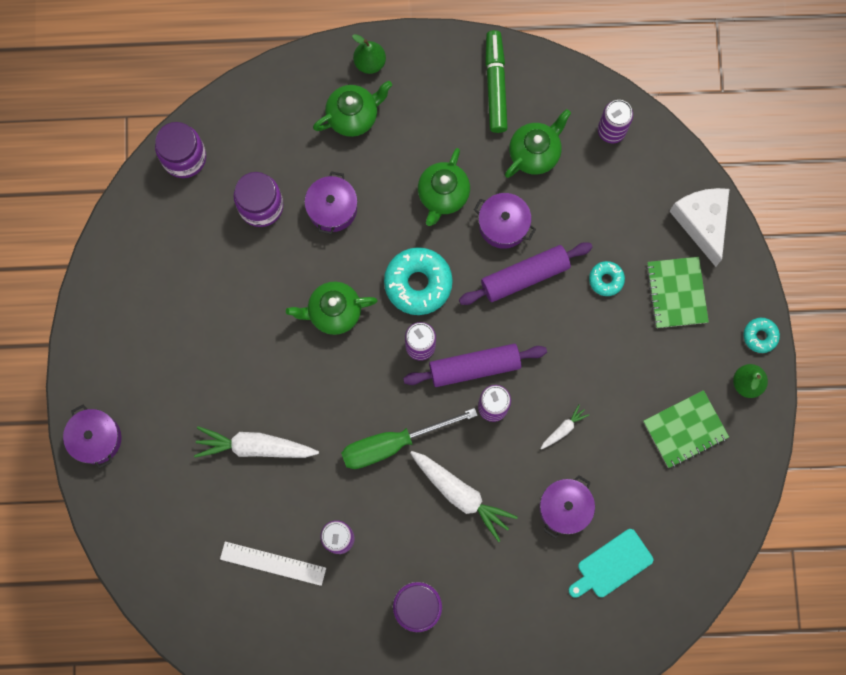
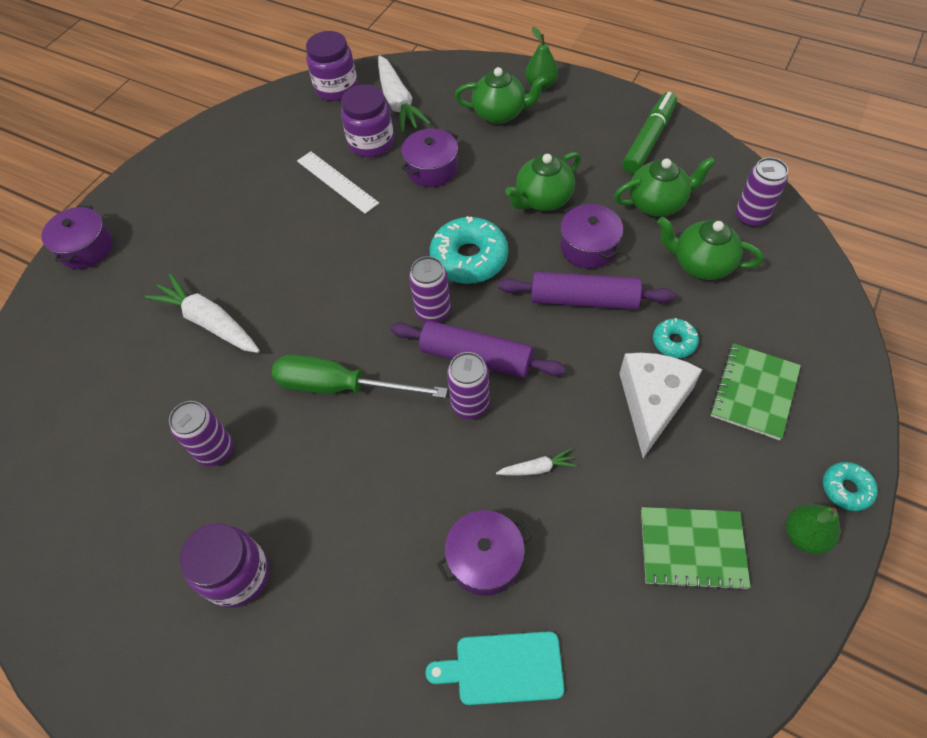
camera: 35 degrees right, 20 degrees down
(273, 563) = (133, 438): white ruler -> white ruler (337, 182)
(334, 312) = (371, 246): green teapot -> green teapot (701, 264)
(461, 495) = (375, 477): white carrot -> white carrot (398, 102)
(702, 222) = (819, 337): white cheese -> white cheese (652, 403)

